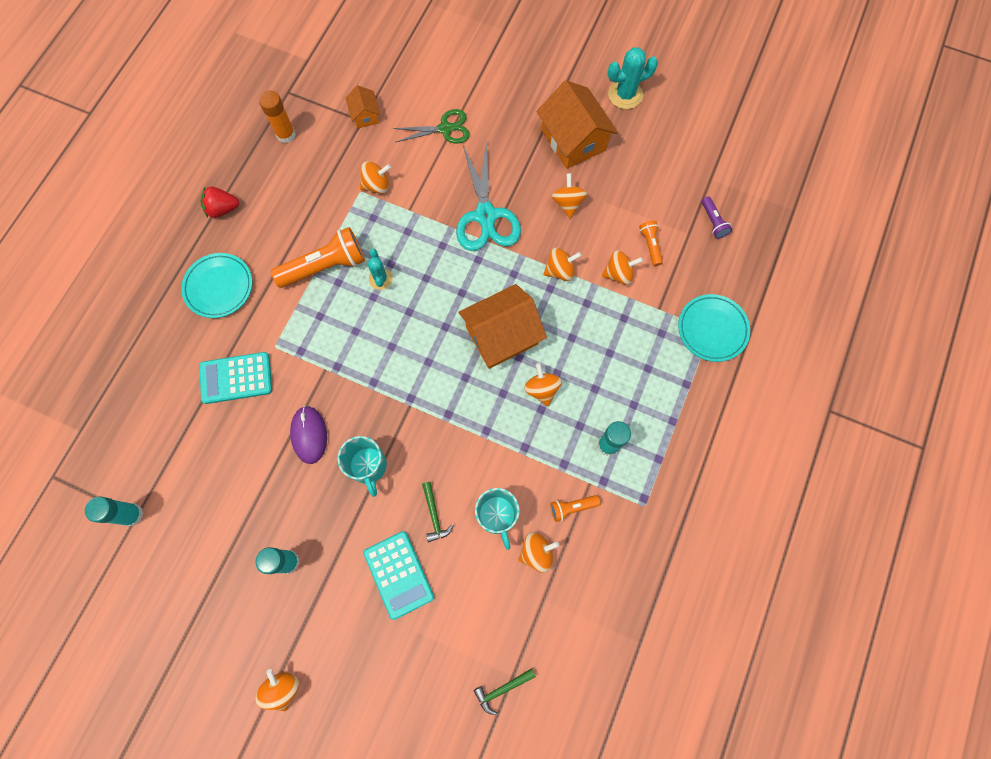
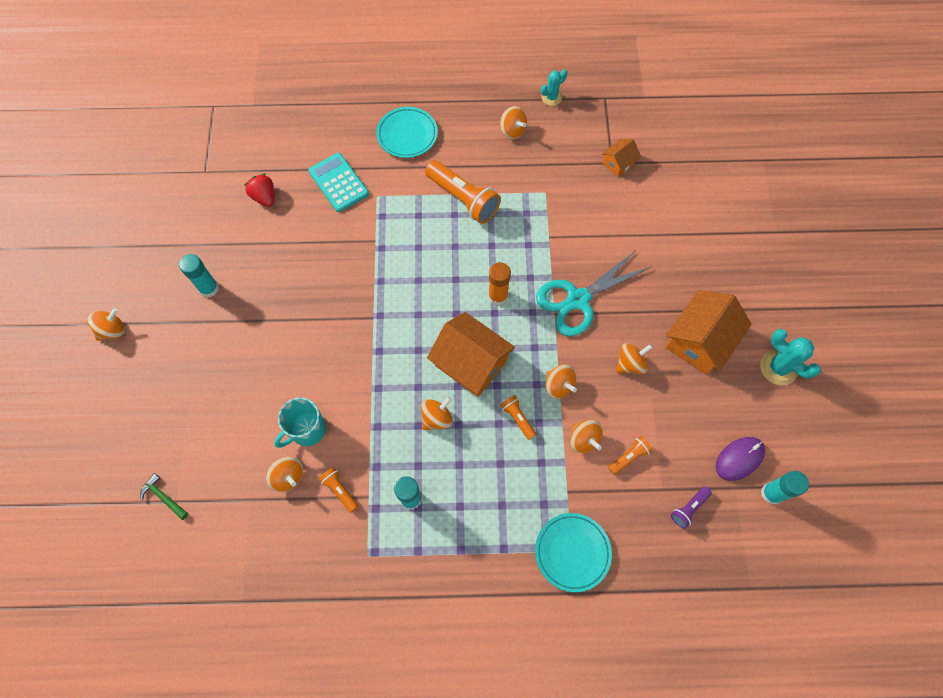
camera: 65 degrees right, 5 degrees down
(132, 514) = (205, 168): turquoise glue stick -> turquoise glue stick (771, 493)
(223, 209) = (474, 105): red strawberry -> red strawberry (264, 197)
(286, 134) = (565, 115): orange glue stick -> orange glue stick (498, 296)
(309, 435) = (315, 255): purple mouse -> purple mouse (739, 459)
(368, 466) = (308, 310): turquoise mug -> none
(376, 185) = (557, 202): orange spinning top -> orange spinning top (512, 131)
(380, 279) = (474, 244): turquoise cactus -> turquoise cactus (551, 97)
(398, 574) = (228, 373): turquoise calculator -> none
(434, 515) = (288, 379): green hammer -> none
(445, 129) = (644, 229): green scissors -> none
(574, 319) = (517, 418): none -> orange flashlight

